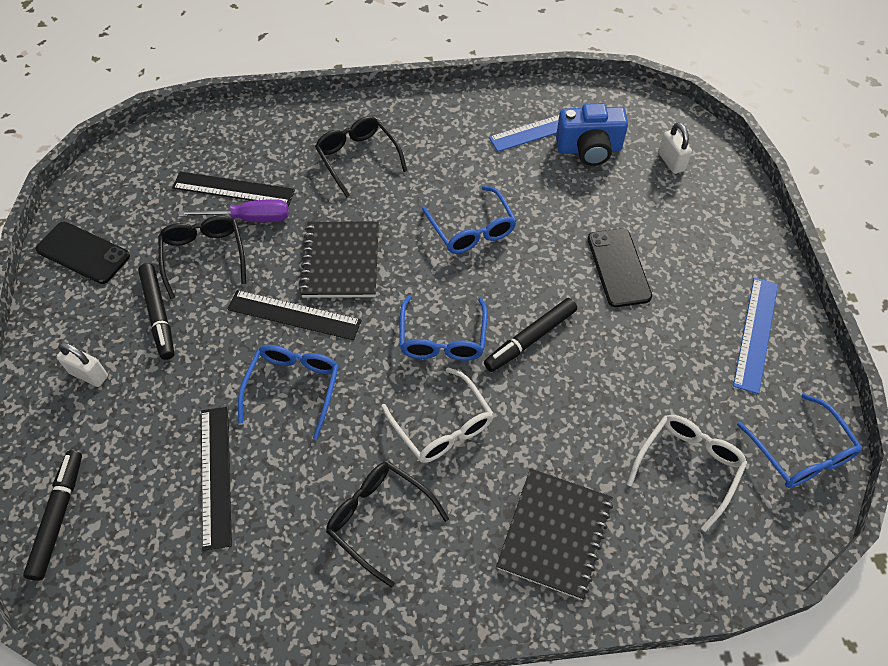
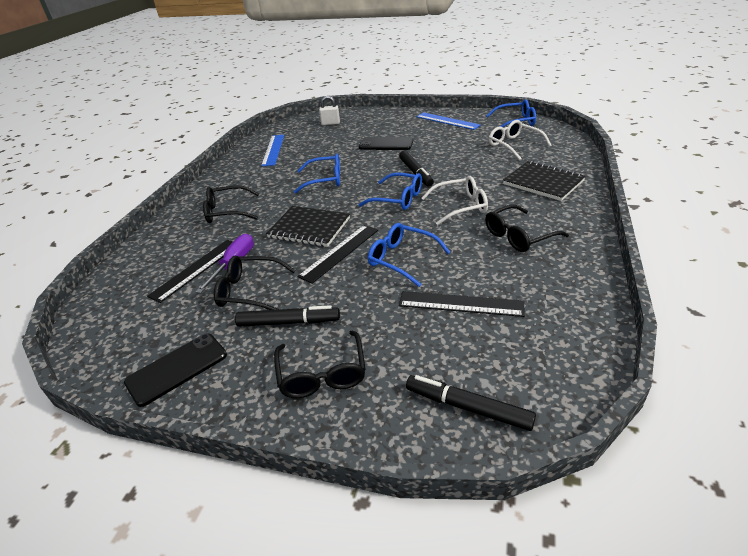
camera: 65 degrees left, 20 degrees down
(89, 374) = (322, 374): white padlock -> black glasses
(589, 149) = (301, 141): blue camera -> none

